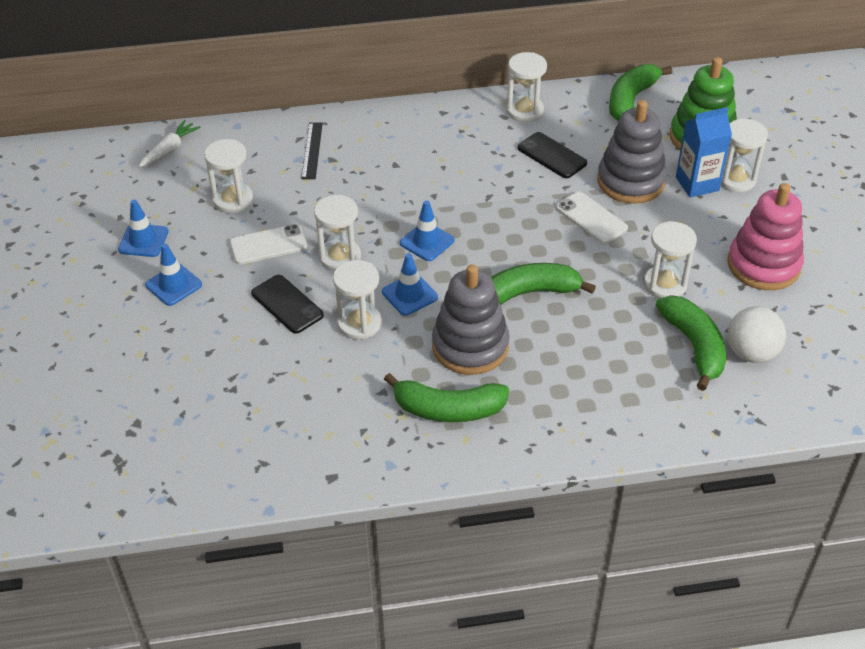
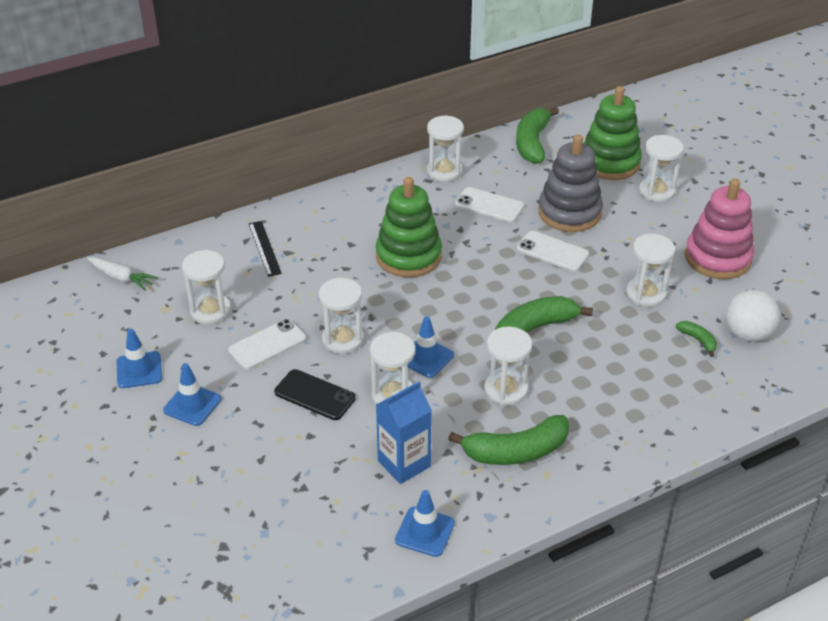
camera: 20 degrees left, 5 degrees down
(170, 150) = (121, 278): white carrot -> white carrot turned 105 degrees clockwise
(427, 242) = (417, 306): blue traffic cone -> blue traffic cone (425, 532)
(444, 190) = (408, 256): none -> green stacking toy
(470, 346) = (506, 390): grey stacking toy -> white hourglass
(552, 156) = (489, 205): black phone -> white phone
(694, 346) = (698, 340): green banana -> green banana, size x0.48
(697, 184) = (626, 202): blue carton -> blue carton (404, 463)

